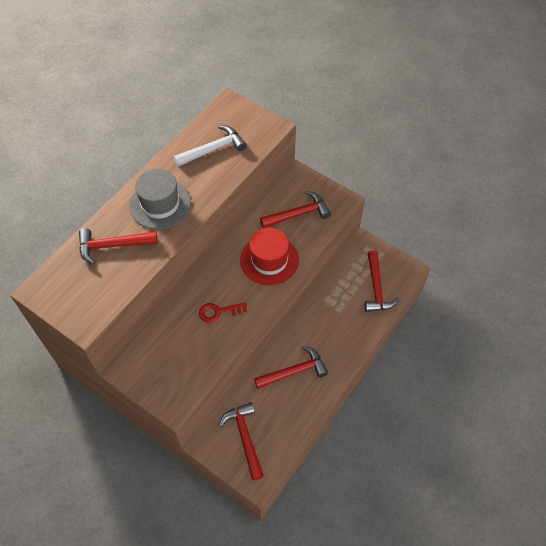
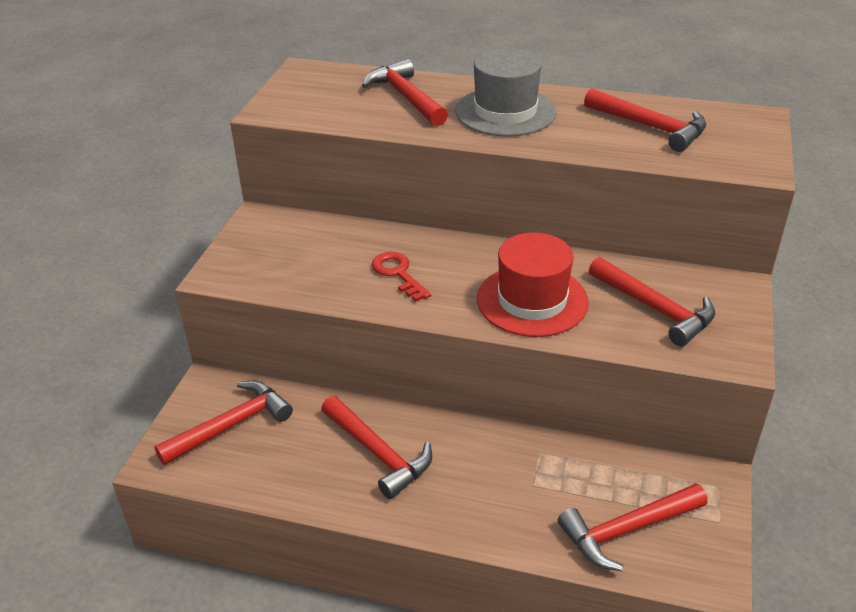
camera: 70 degrees right, 20 degrees down
(213, 149) = (650, 127): white hammer -> red hammer

